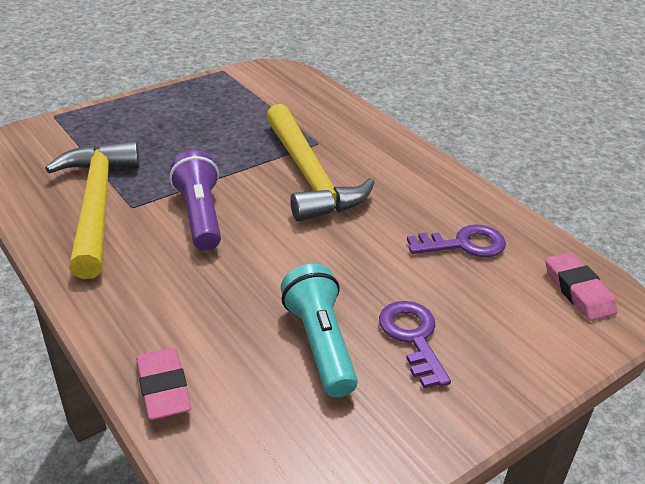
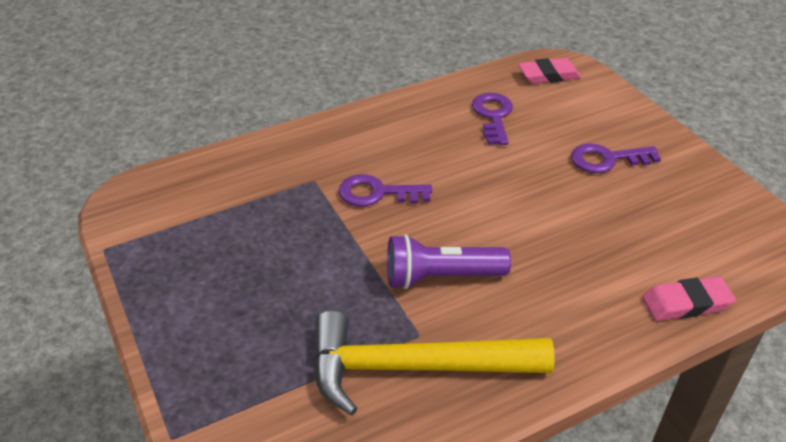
camera: 80 degrees left, 5 degrees up
(308, 176) = (377, 193): yellow hammer -> purple key
(320, 343) = (620, 208): turquoise flashlight -> none

